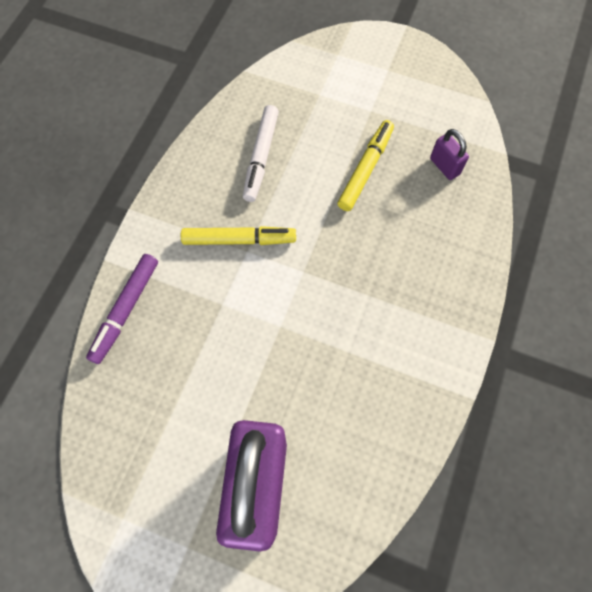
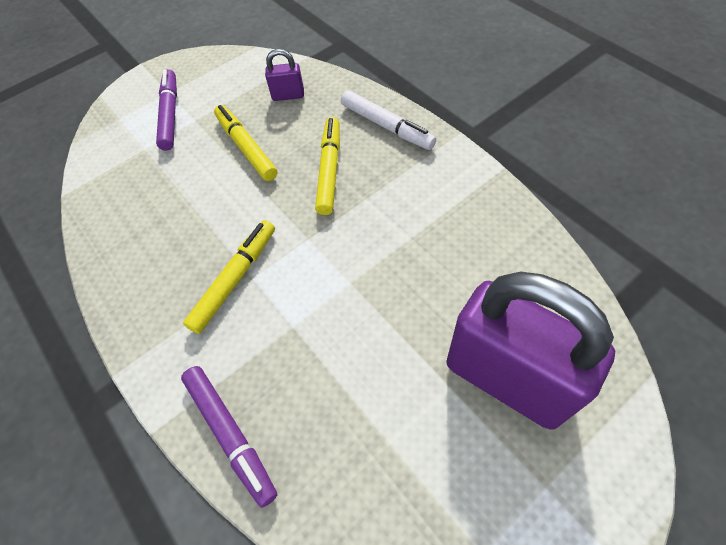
camera: 55 degrees left, 10 degrees down
(261, 157) = (164, 221): white marker -> white marker (386, 126)
(365, 88) = (170, 114): none -> purple marker
(380, 249) = (329, 170): none -> yellow marker

